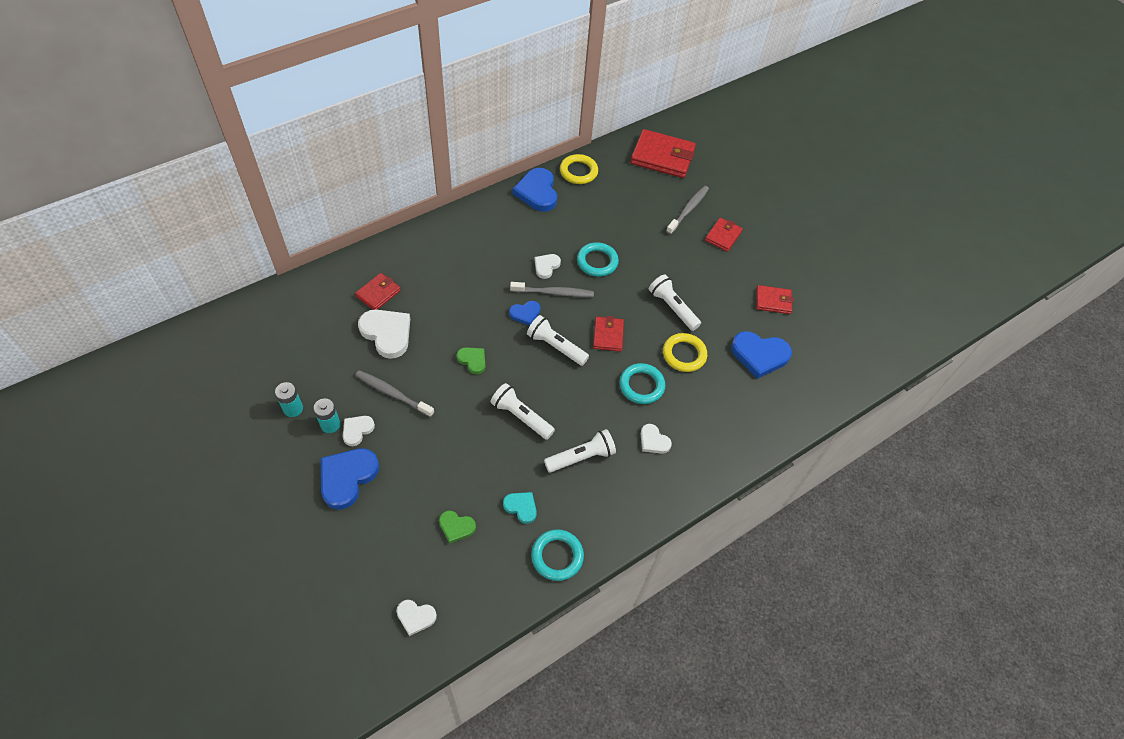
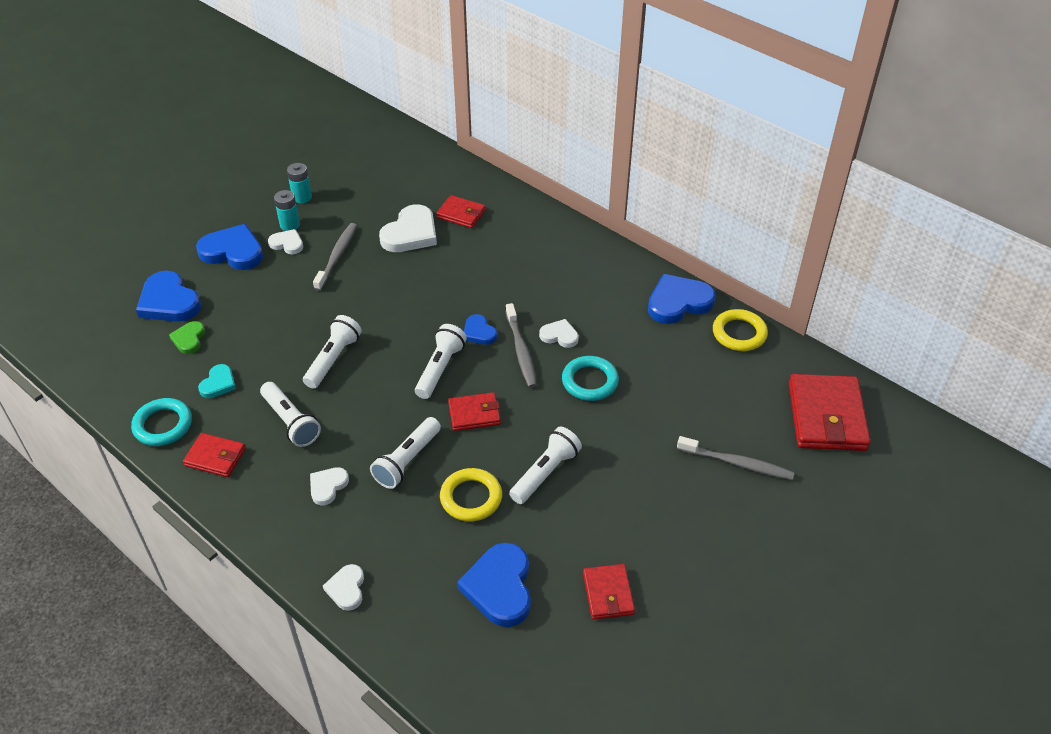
camera: 80 degrees right, 10 degrees down
(397, 541) = (169, 302): none -> blue heart
(415, 617) = (90, 333): white heart -> white heart (346, 589)
(472, 360) = (397, 304): green heart -> none
(641, 385) = (407, 461): turquoise ring -> white flashlight
(723, 236) = (707, 513): red wallet -> red wallet (215, 457)

